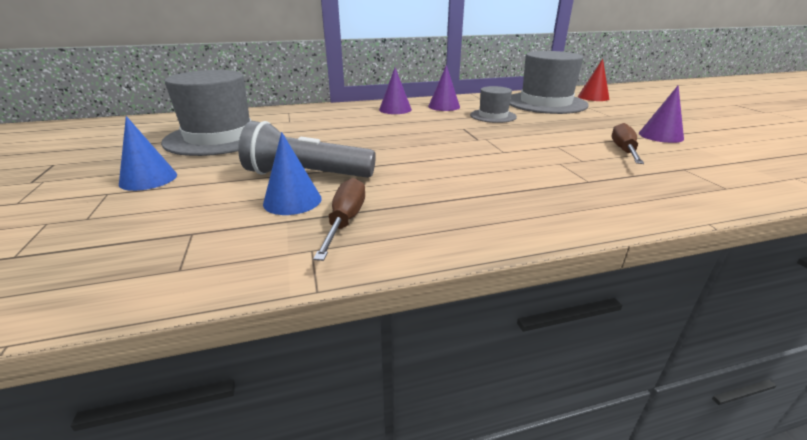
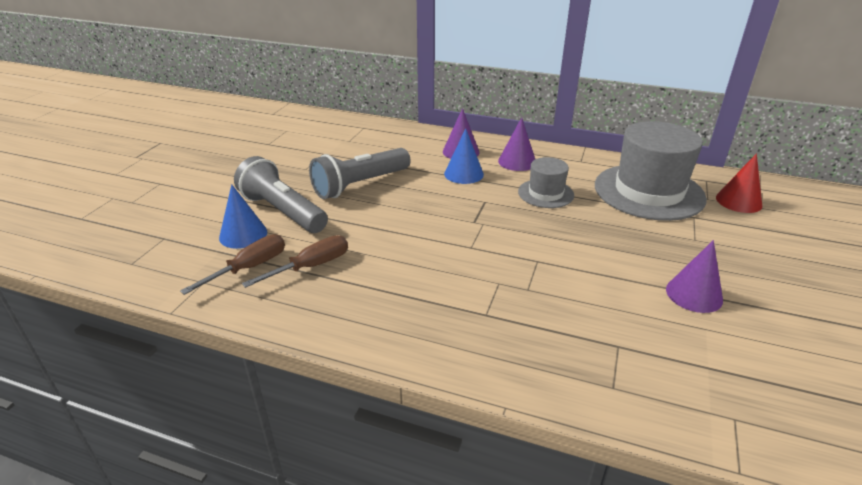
camera: 35 degrees right, 5 degrees up
(148, 179) = (191, 178): blue cone -> blue cone (463, 174)
(219, 137) = (277, 146): grey hat -> none
(349, 142) = (360, 185): none -> grey flashlight
(623, 150) = (599, 295): brown screwdriver -> brown screwdriver (312, 266)

